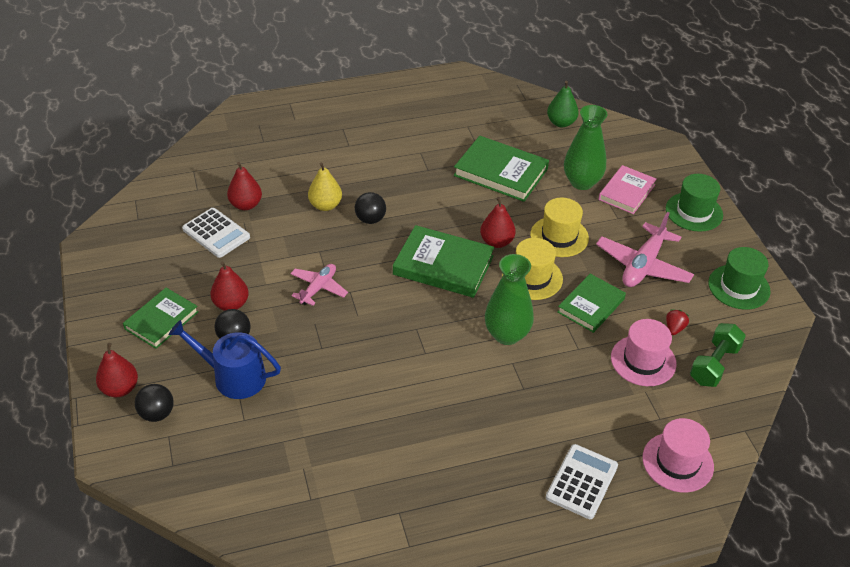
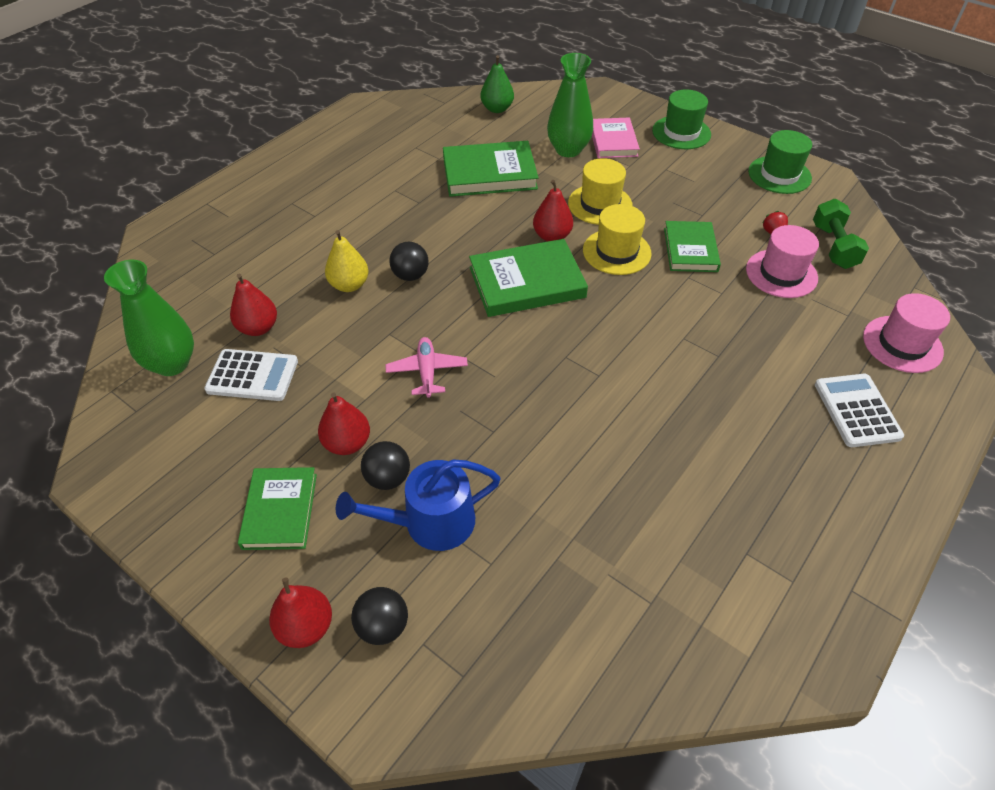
camera: 35 degrees left, 5 degrees up
(507, 334) = (651, 315): green vase -> green vase (172, 363)
(643, 265) = (692, 194): pink plane -> none

